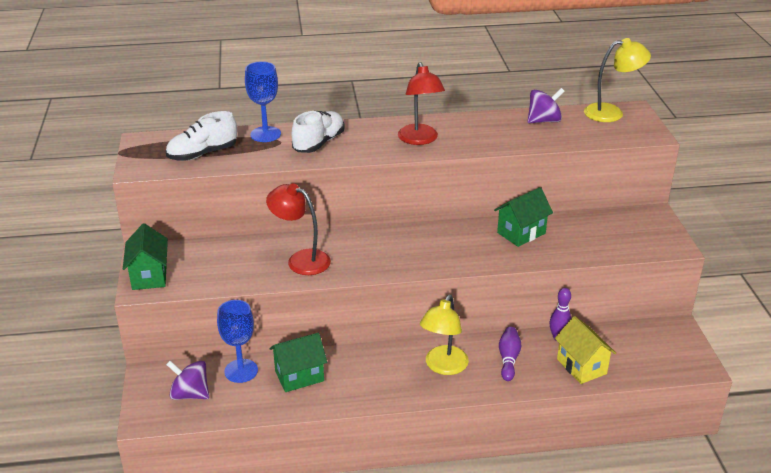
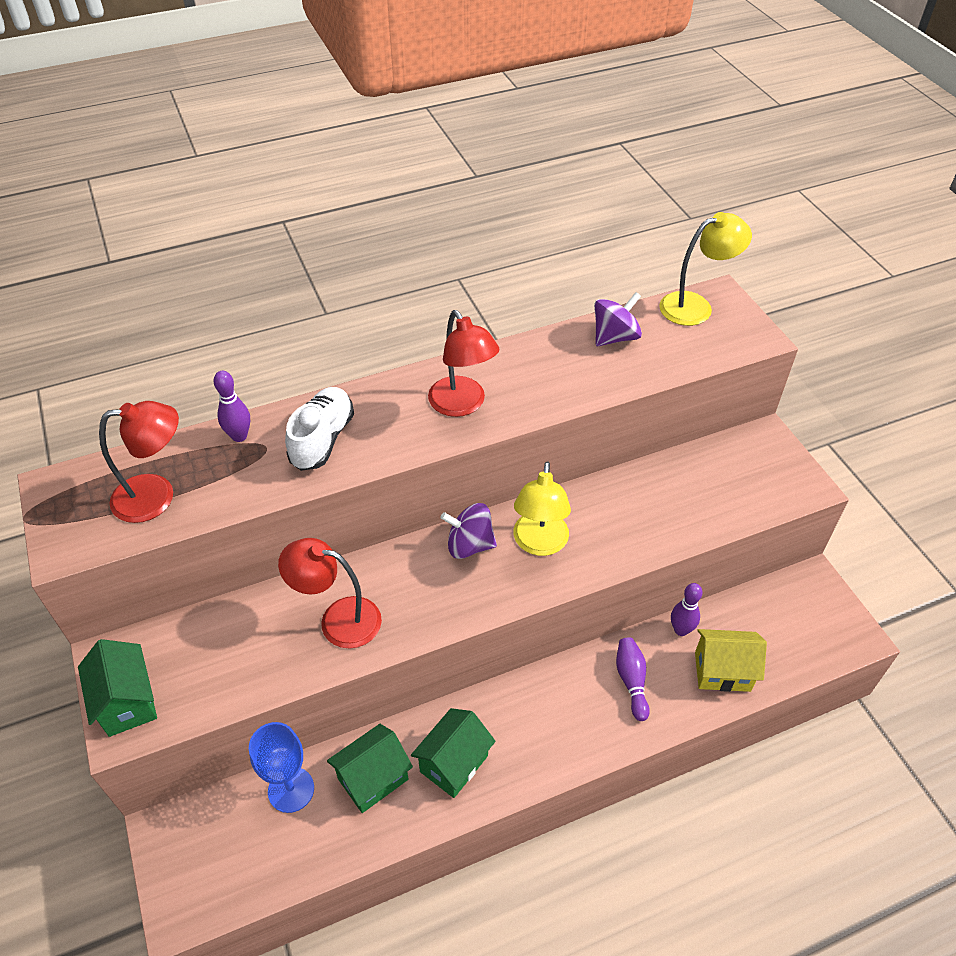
camera: 15 degrees left, 15 degrees up
(190, 394) = (232, 851): purple spinning top -> purple spinning top (469, 545)
(202, 154) = (156, 496): white shoe -> red lamp
(265, 134) = (239, 436): blue goblet -> purple bowling pin
(443, 367) = (554, 715): yellow lamp -> yellow lamp (539, 544)
(521, 233) = (615, 505): green house -> green house (454, 763)
(581, 366) = (722, 671): yellow house -> yellow house turned 45 degrees counterclockwise

